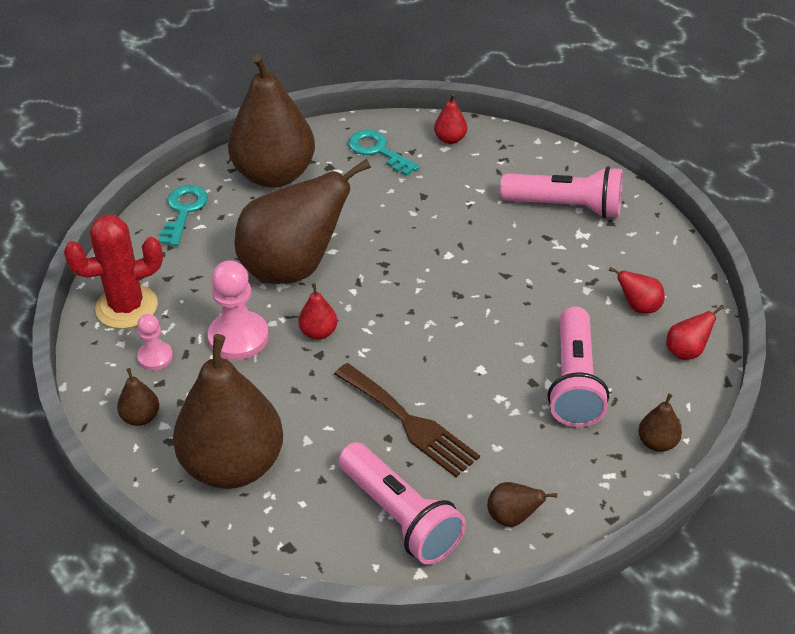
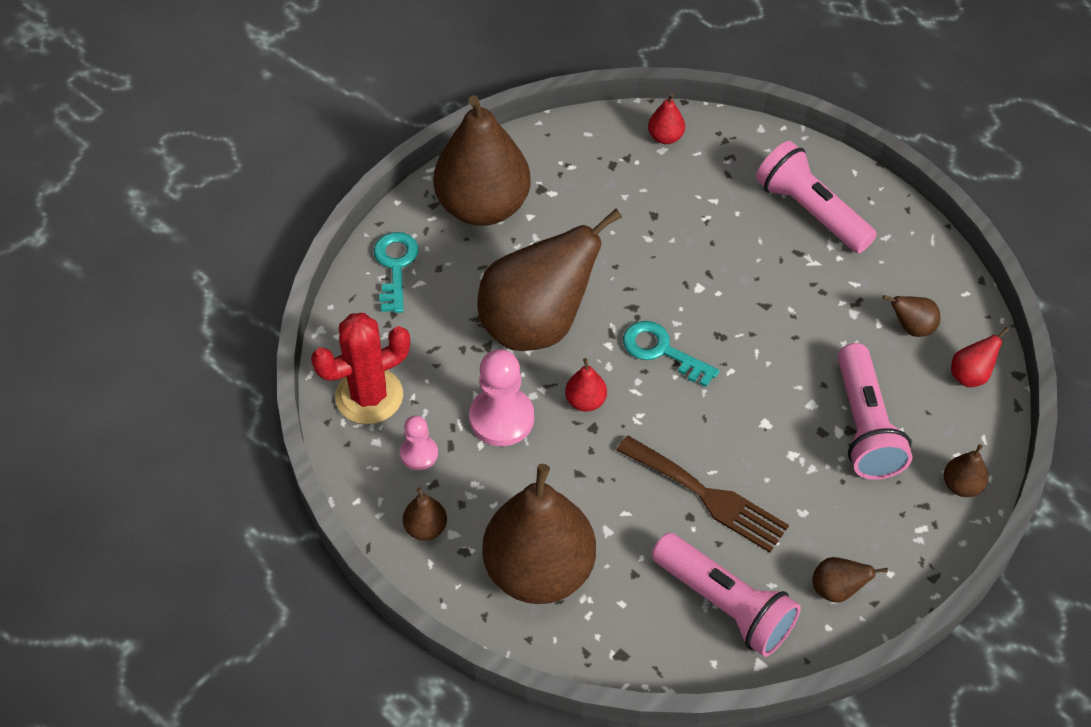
camera: 10 degrees left, 10 degrees up
(378, 151) = (590, 162): turquoise key -> turquoise key (662, 351)
(566, 207) = (810, 211): pink flashlight -> pink flashlight turned 135 degrees counterclockwise
(639, 307) = (911, 328): red pear -> brown pear

